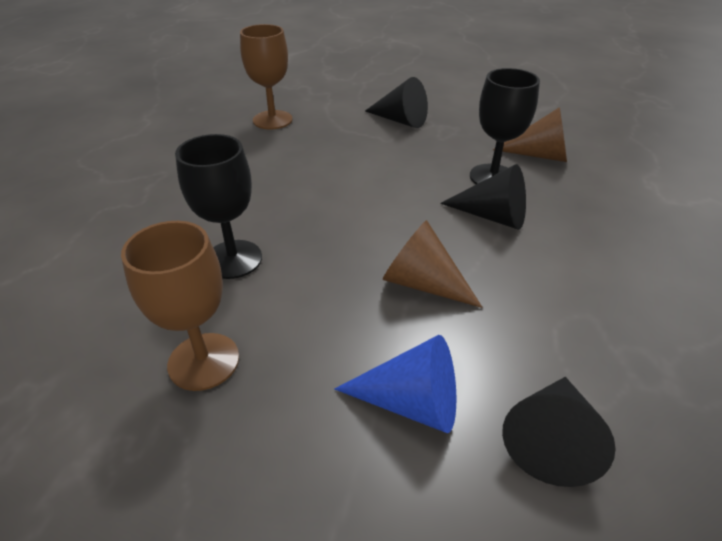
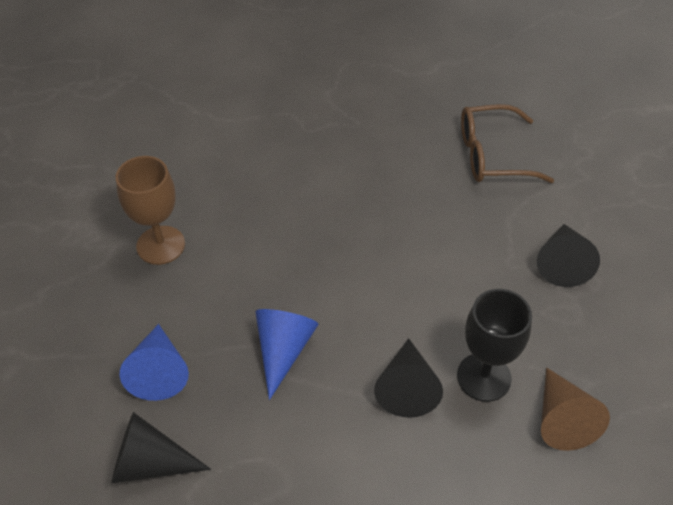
camera: 70 degrees right, 10 degrees up
(233, 259) = (264, 217): black goblet -> none
(272, 120) = (492, 155): brown goblet -> brown glasses
(422, 283) = (283, 350): brown cone -> blue cone

